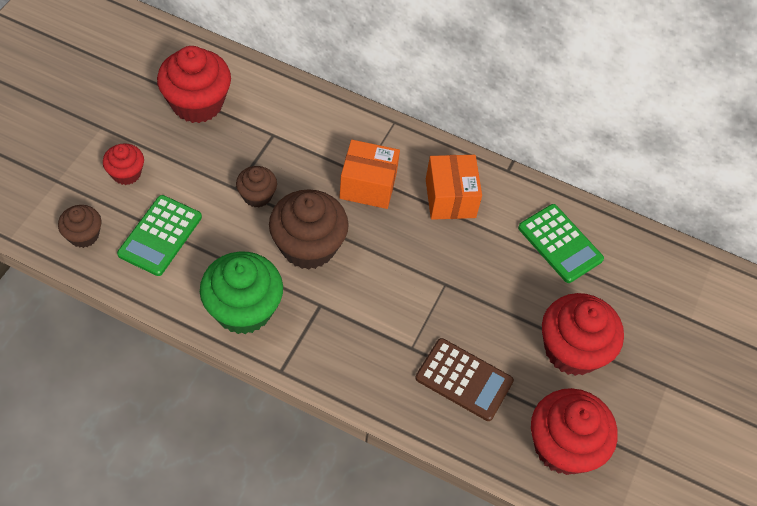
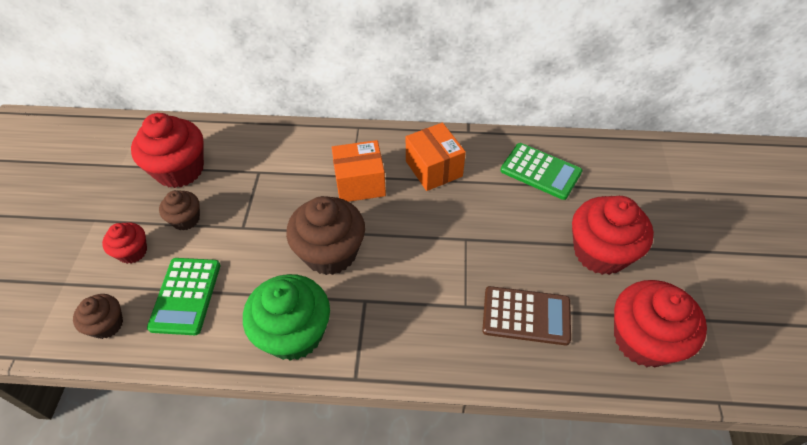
camera: 15 degrees left, 5 degrees down
(257, 195) = (265, 226): brown cupcake -> brown cupcake (186, 219)

